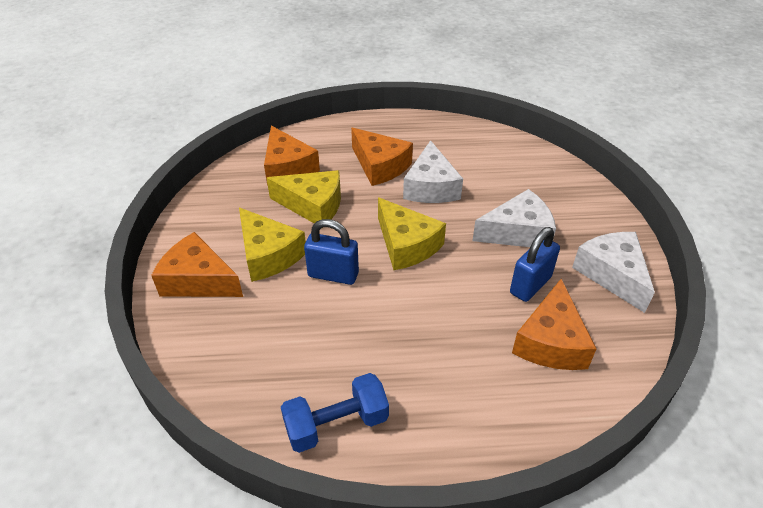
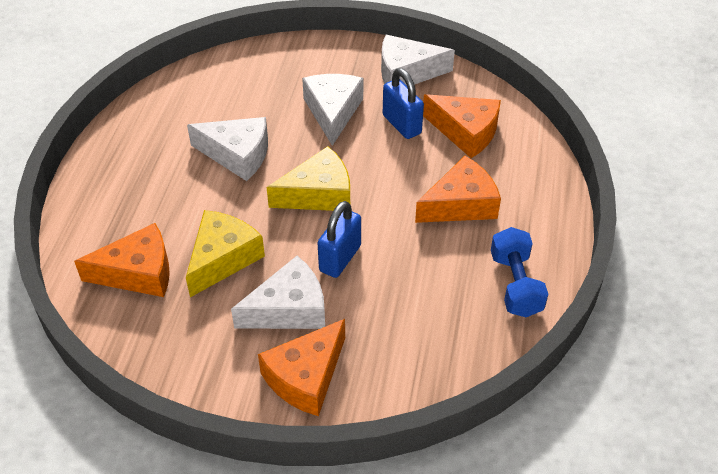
camera: 75 degrees left, 5 degrees up
(268, 255) = (289, 309): yellow cheese -> white cheese
(380, 166) = (179, 188): orange cheese -> orange cheese (460, 204)

